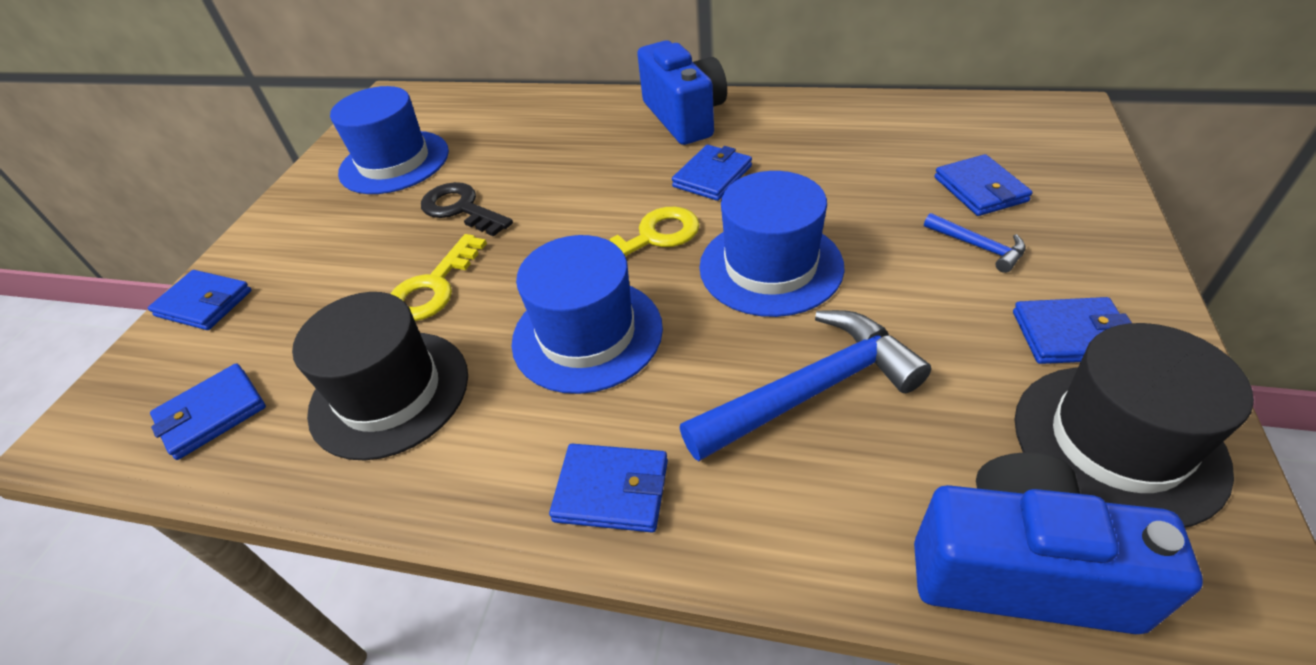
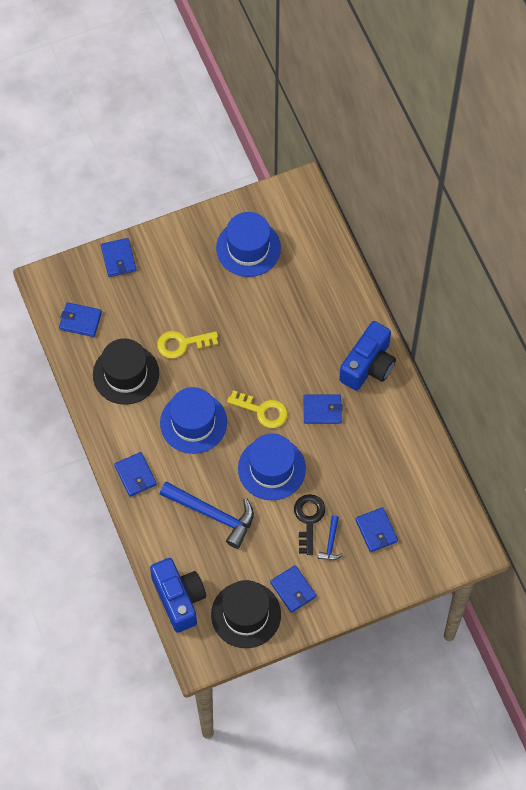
camera: 50 degrees right, 20 degrees up
(461, 209) = (234, 312): black key -> black key (308, 519)
(980, 189) = (376, 530): blue wallet -> blue wallet turned 60 degrees counterclockwise

